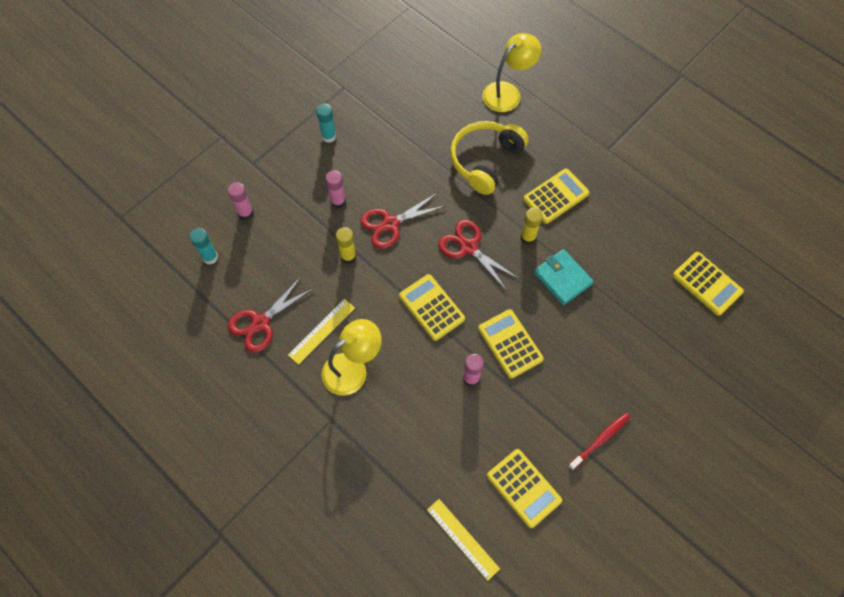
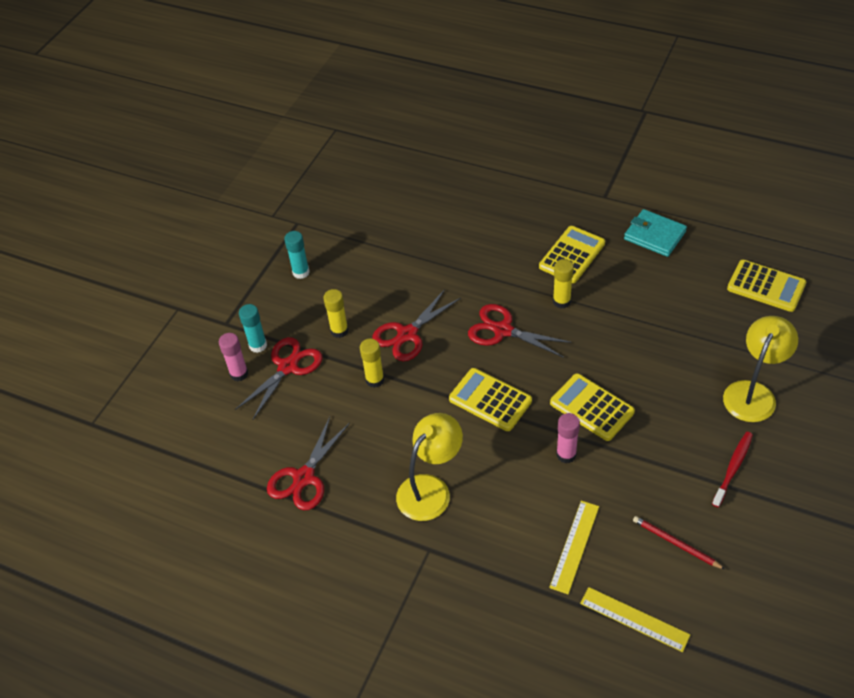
camera: 15 degrees left, 15 degrees down
(210, 257) = (216, 430): turquoise glue stick -> turquoise glue stick (258, 345)
(285, 220) = (288, 367): none -> red scissors
(321, 331) = (378, 463): yellow ruler -> yellow ruler (574, 546)
(338, 201) = (339, 331): pink glue stick -> yellow glue stick
(485, 160) = (481, 244): yellow headphones -> none
(507, 92) = (475, 176): yellow lamp -> yellow lamp (753, 393)
(524, 488) = (676, 543): yellow calculator -> red pencil
(562, 278) = (616, 328): turquoise wallet -> turquoise wallet (654, 235)

